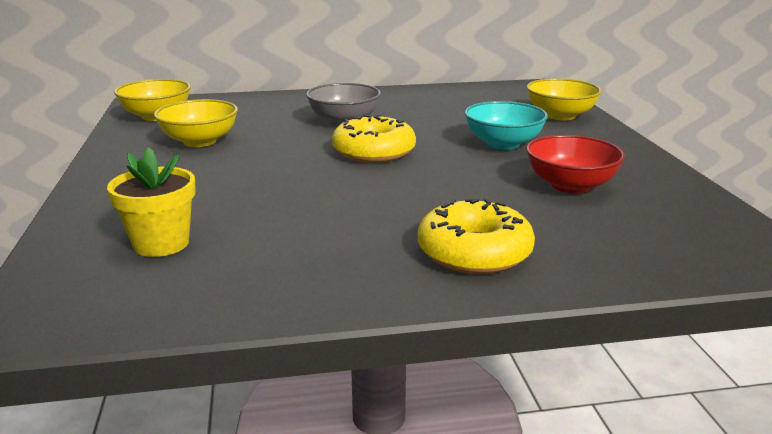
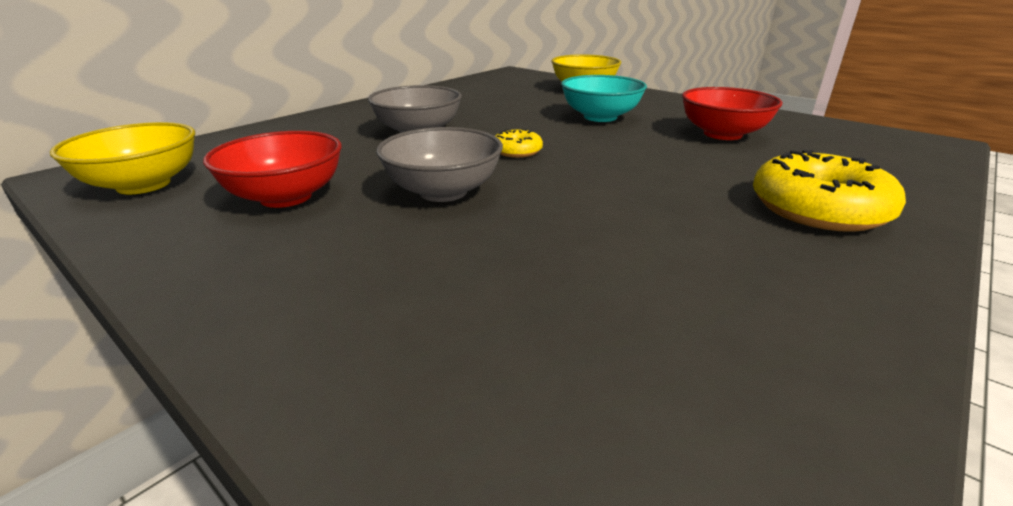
camera: 40 degrees left, 5 degrees up
(161, 244) = (547, 355): yellow flower pot -> none
(200, 141) = (286, 197): yellow bowl -> red bowl
(275, 163) = (443, 191): none -> grey bowl
(374, 152) = (517, 151): yellow donut -> yellow donut, size x0.51

